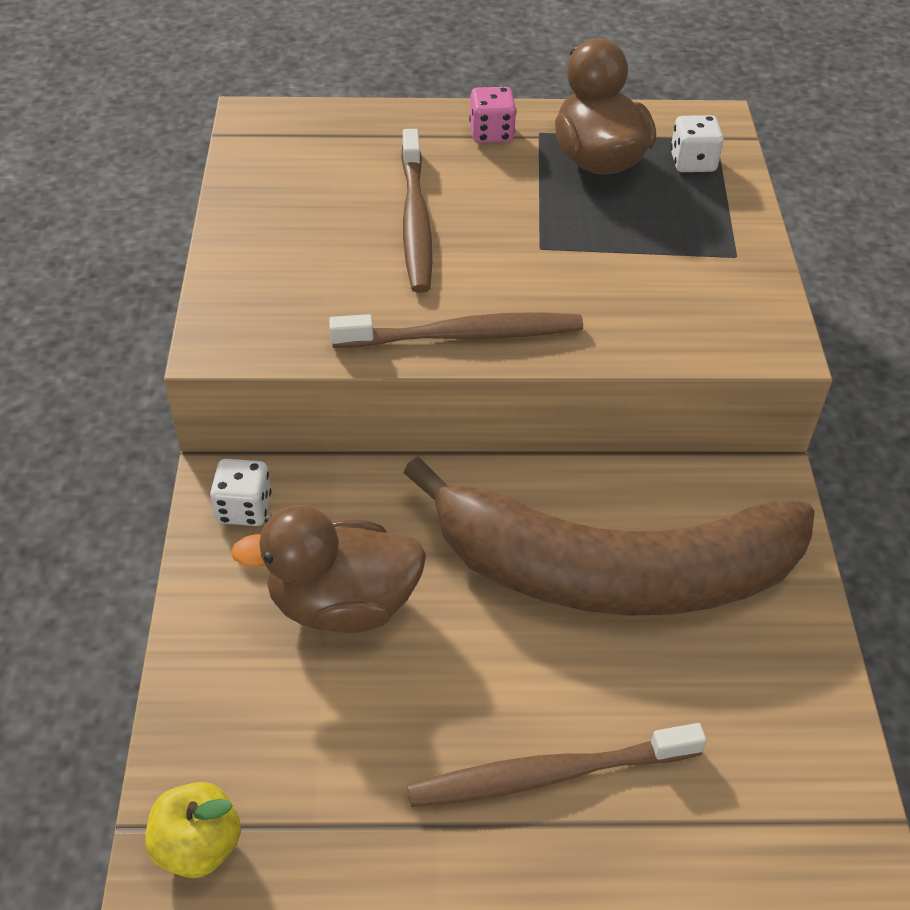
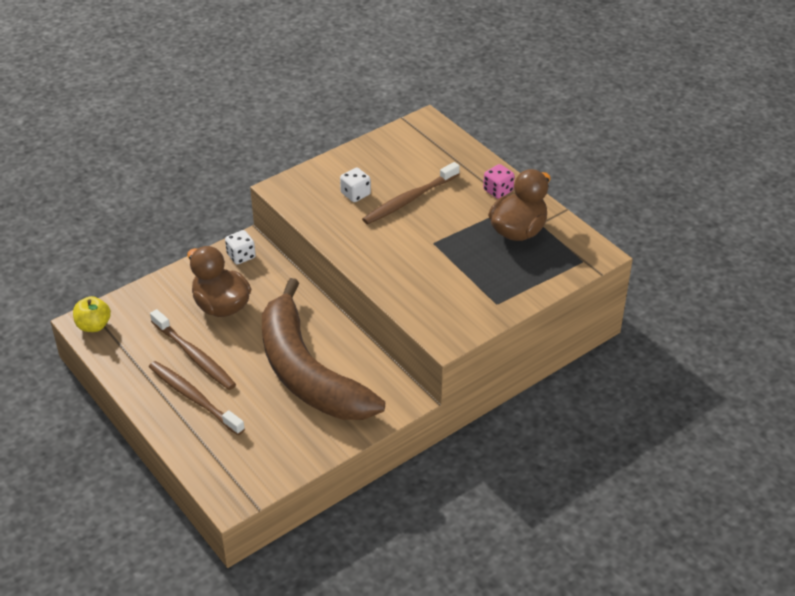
camera: 55 degrees right, 5 degrees down
(464, 335) = (353, 247): brown toothbrush -> brown toothbrush (194, 356)
(692, 162) = (553, 261): white dice -> white dice (355, 194)

